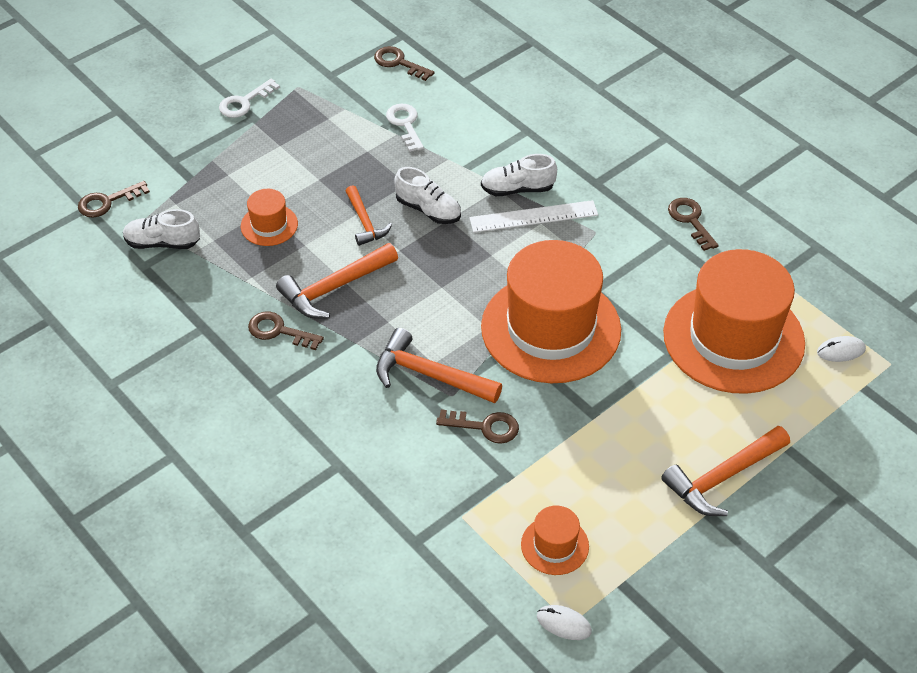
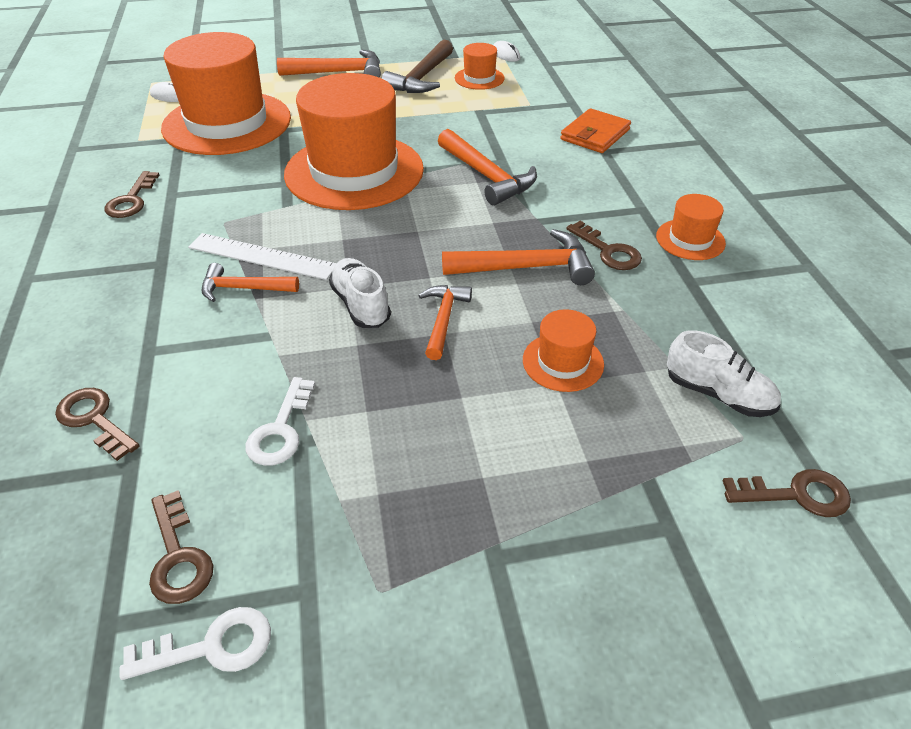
camera: 150 degrees left, 5 degrees down
(216, 373) = (690, 239): none -> orange hat
(244, 102) = (494, 601): white key -> white key (212, 646)
(361, 489) = (595, 134): none -> orange wallet
(485, 427) = (470, 136): brown key -> brown key (94, 419)
(517, 189) = (244, 288): white shoe -> orange hammer
(621, 513) = (421, 78): none -> brown hammer

